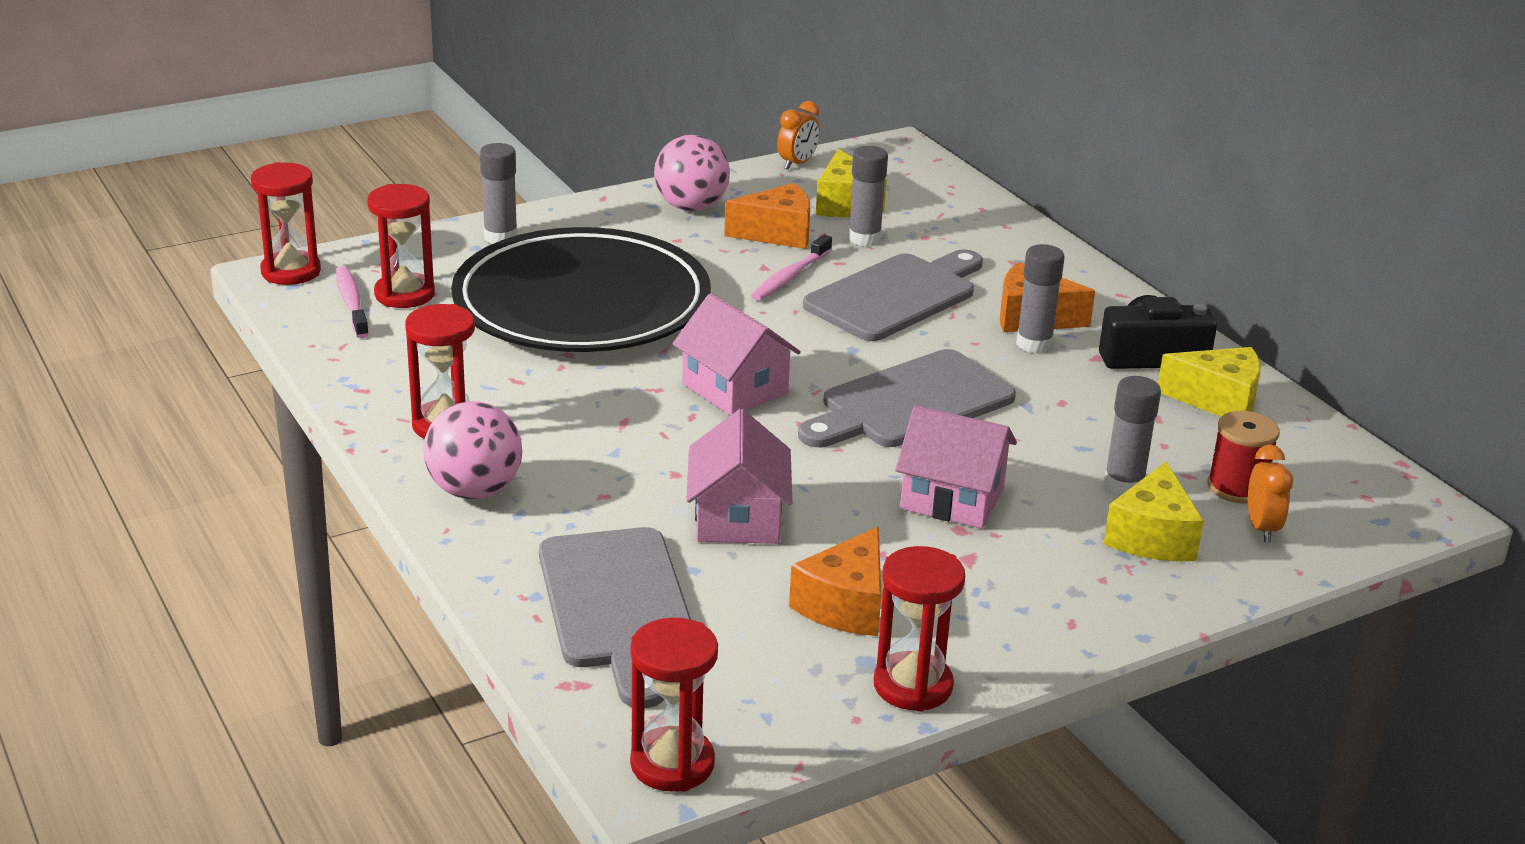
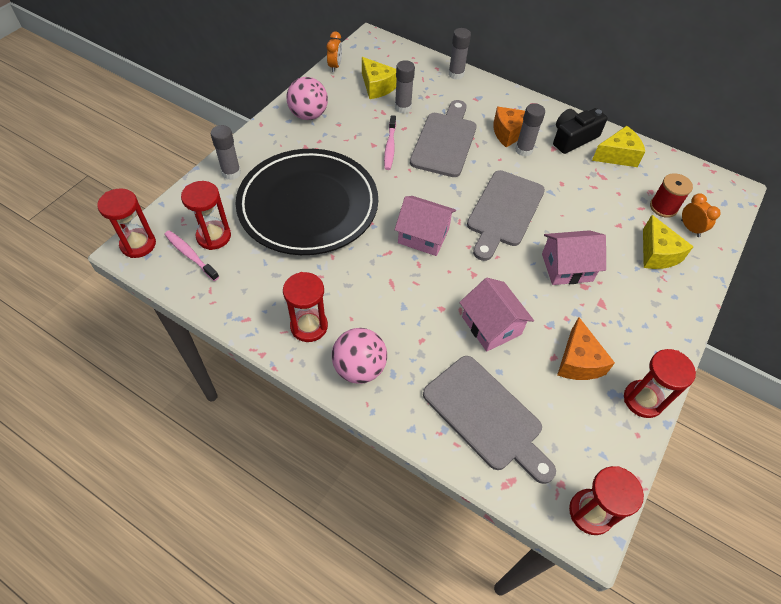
camera: 30 degrees left, 25 degrees up
(777, 233) = (362, 119): orange cheese -> none
(1124, 485) = (623, 226): grey glue stick -> grey glue stick (456, 74)

